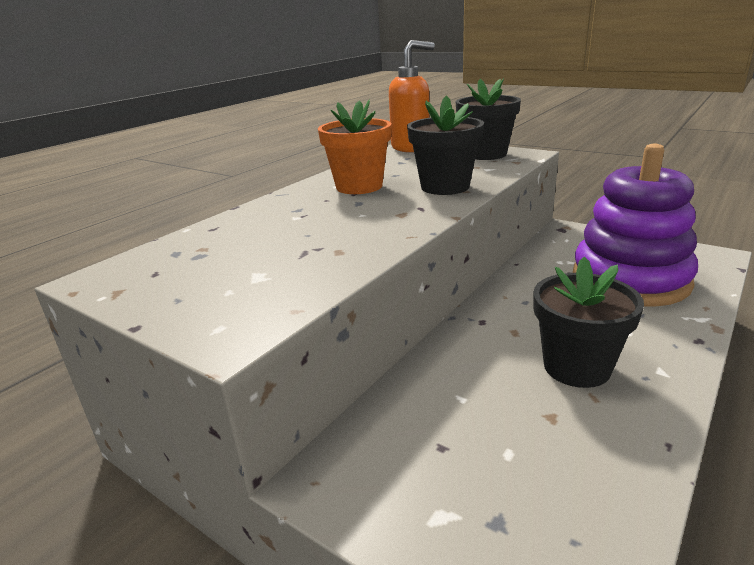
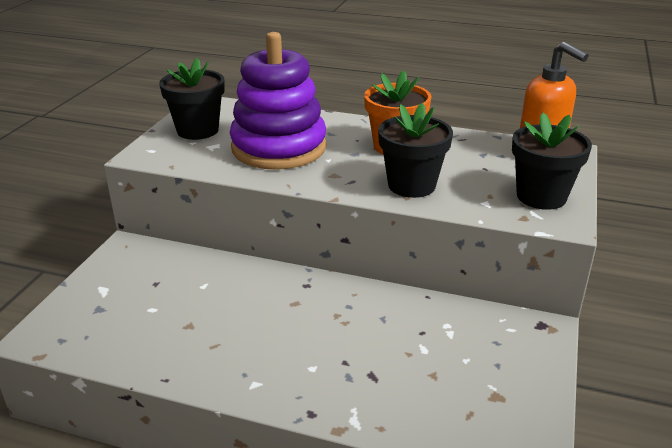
camera: 70 degrees right, 5 degrees up
(576, 367) = (250, 336): black flower pot -> black flower pot (197, 130)
(630, 280) = (423, 375): purple stacking toy -> purple stacking toy (279, 148)

